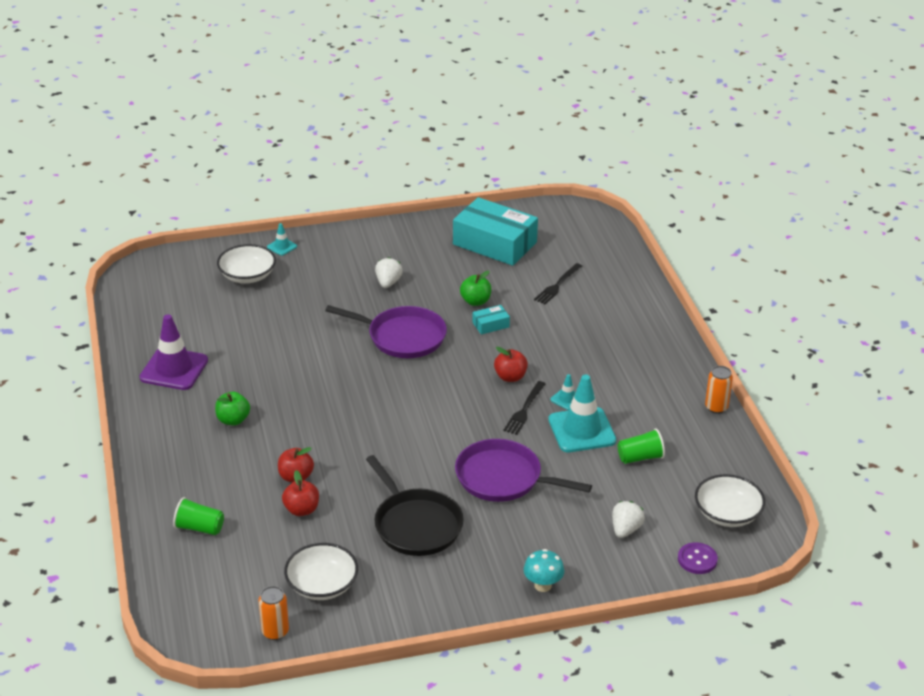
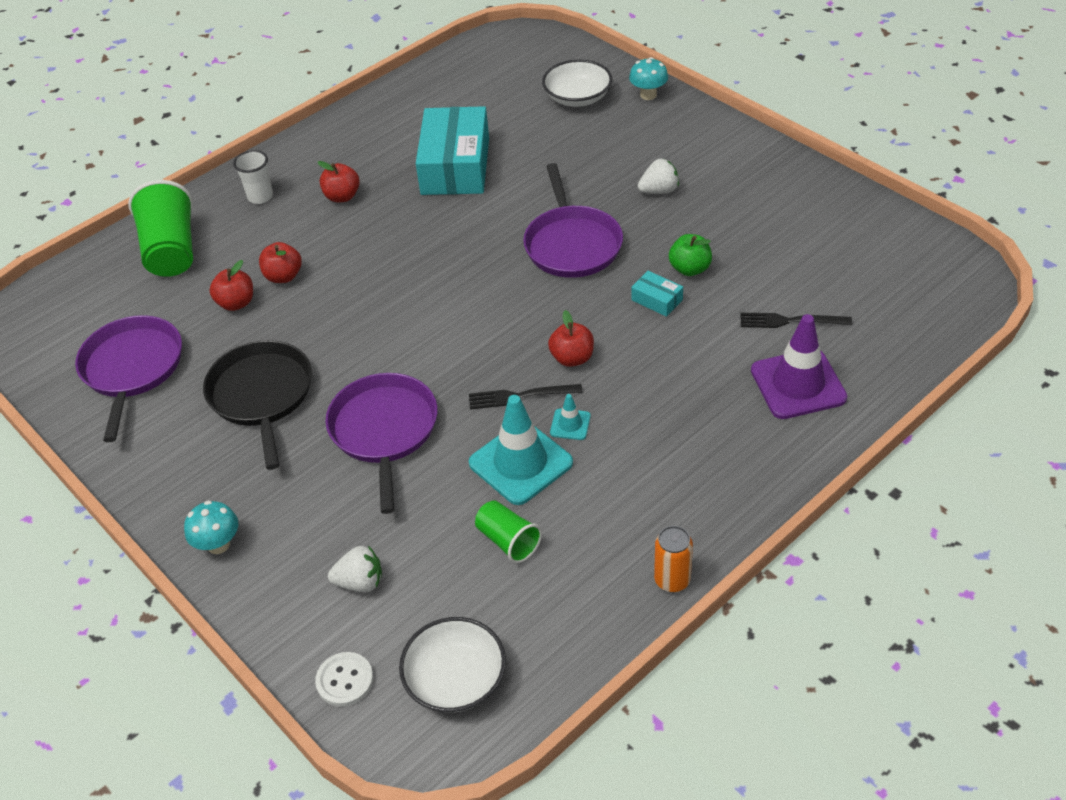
camera: 65 degrees right, 10 degrees up
(174, 369) = (391, 126): purple traffic cone -> purple traffic cone (798, 384)
(184, 461) = (260, 197): none -> white cup
(199, 528) = (171, 251): green cup -> green cup, size x1.78
(233, 420) = (342, 196): green apple -> red apple
(275, 631) = (50, 367): orange can -> none
(282, 247) = (648, 95): turquoise traffic cone -> turquoise mushroom
(322, 585) = (132, 368): white bowl -> purple pan
(416, 525) = (261, 395): black pan -> black pan turned 135 degrees clockwise
(494, 243) = (819, 234): turquoise box -> turquoise box (455, 166)
(697, 559) = (345, 680): purple button -> white button

